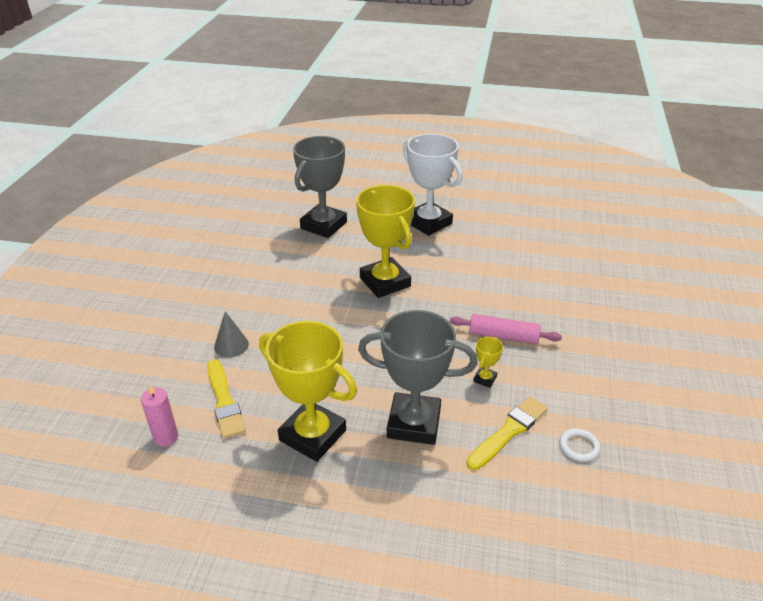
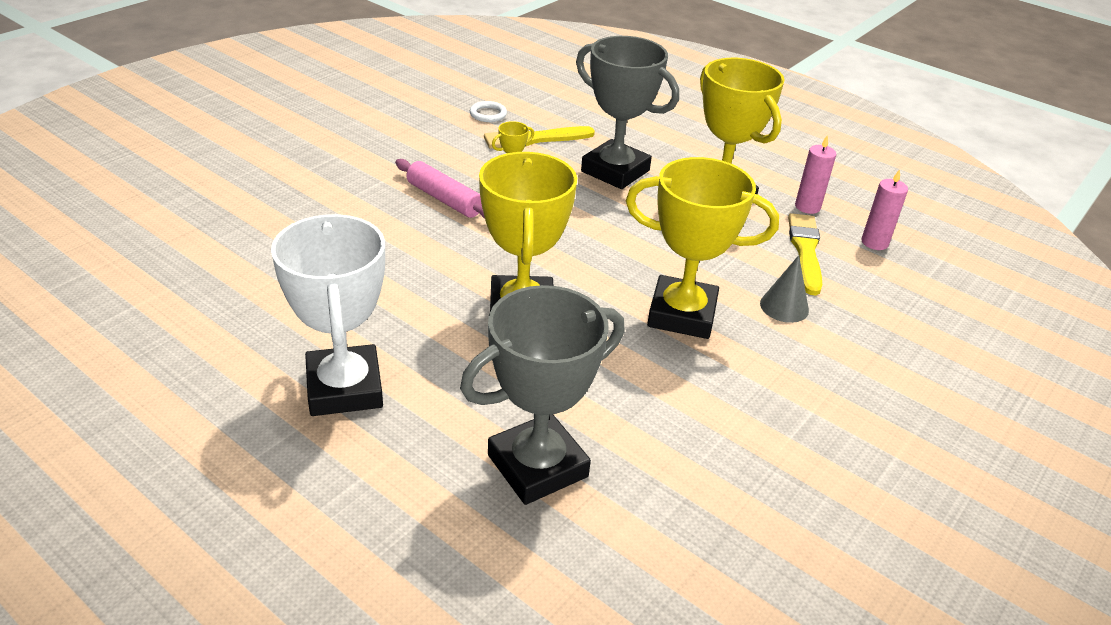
camera: 155 degrees left, 0 degrees up
(230, 457) = (807, 207): none -> pink candle
(294, 315) = (682, 314): none -> yellow trophy

